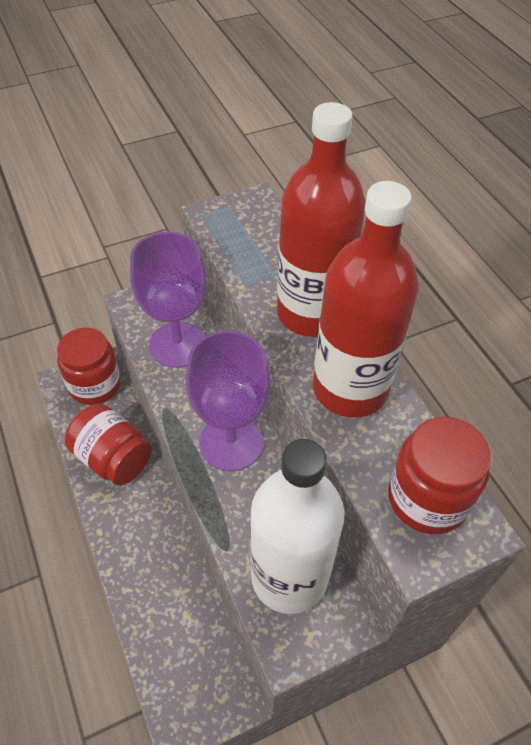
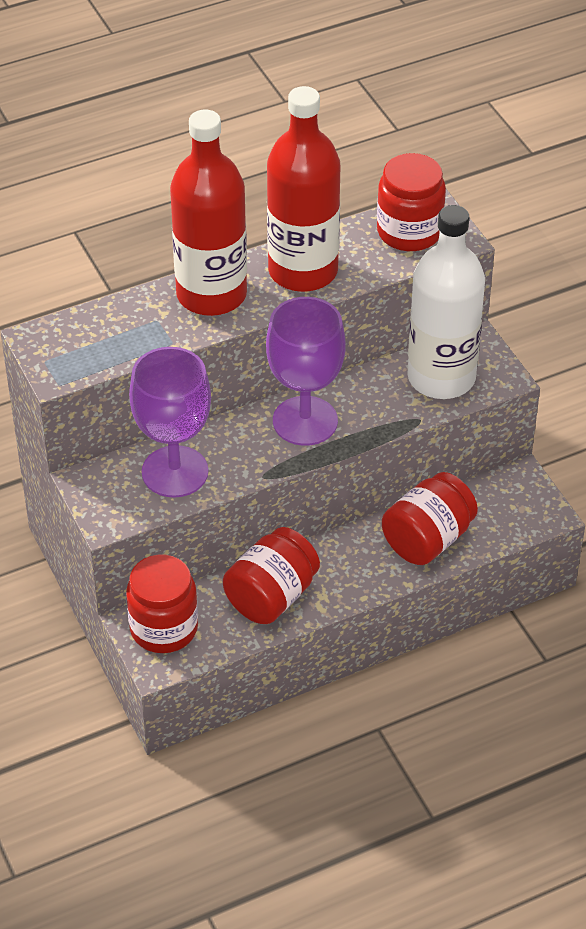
camera: 90 degrees left, 5 degrees down
(160, 593) = (427, 539): none -> red jar

